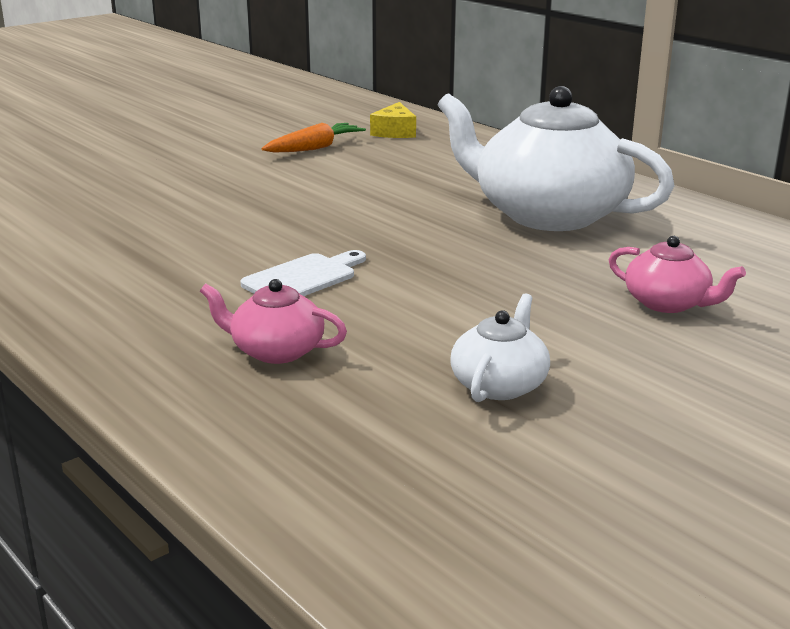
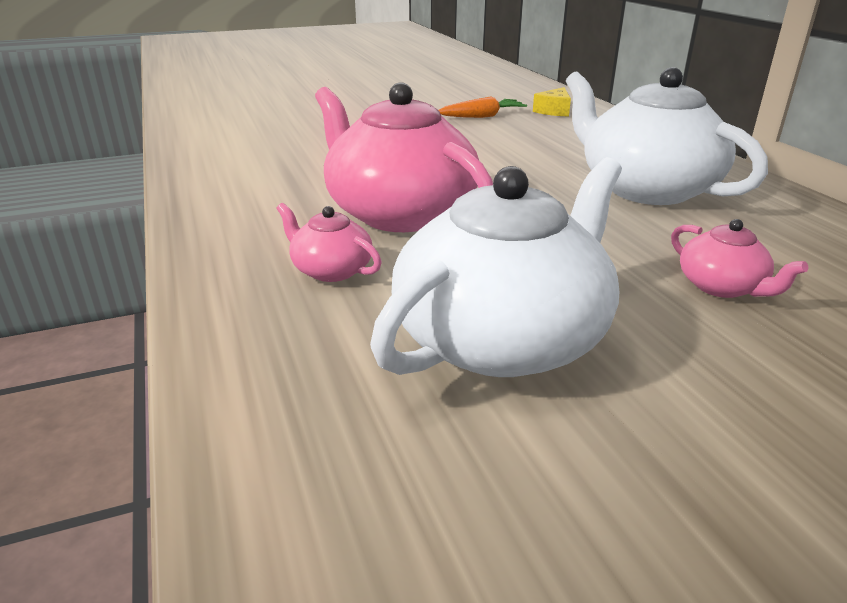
camera: 20 degrees right, 5 degrees up
(303, 278) = (399, 213): white cutting board -> pink teapot
(499, 384) = (503, 338): white teapot -> white teapot, size x2.19

